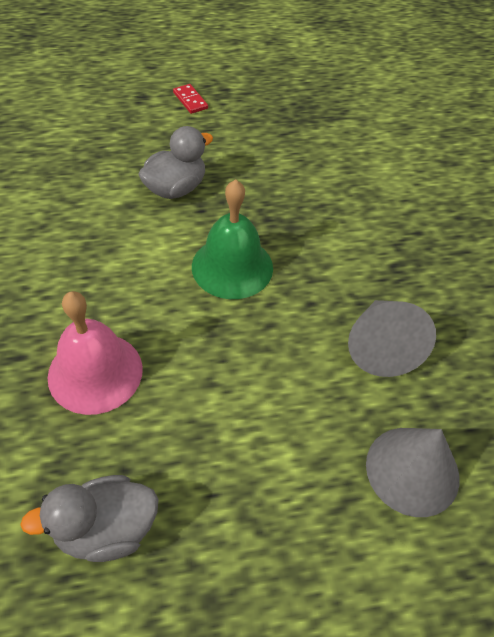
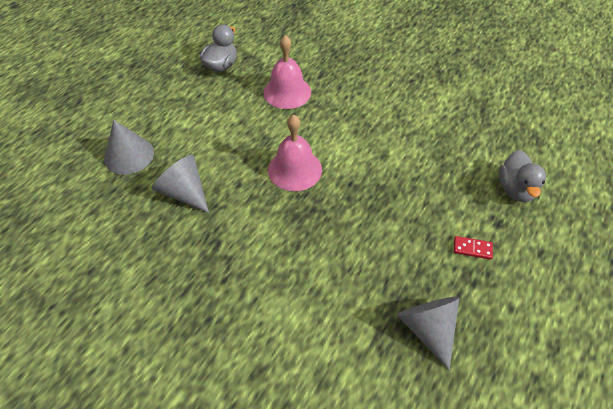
camera: 135 degrees right, 0 degrees up
(175, 188) = (379, 183): grey duck -> grey duck (515, 189)
(232, 267) = (295, 169): green bell -> pink bell
(296, 96) = (428, 328): none -> grey cone

